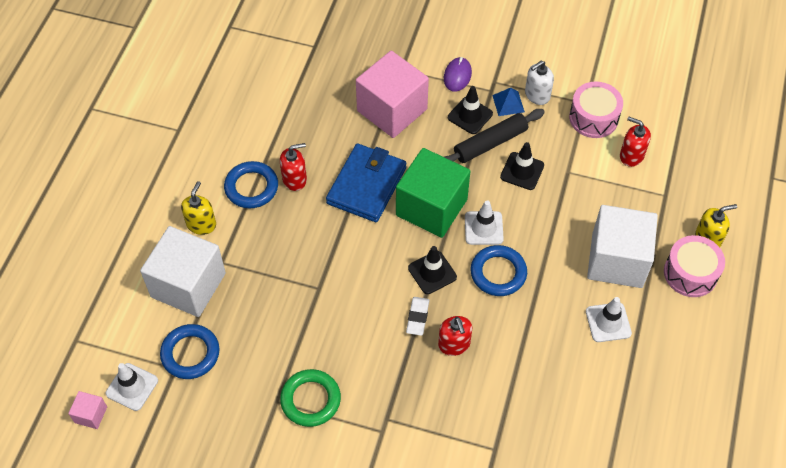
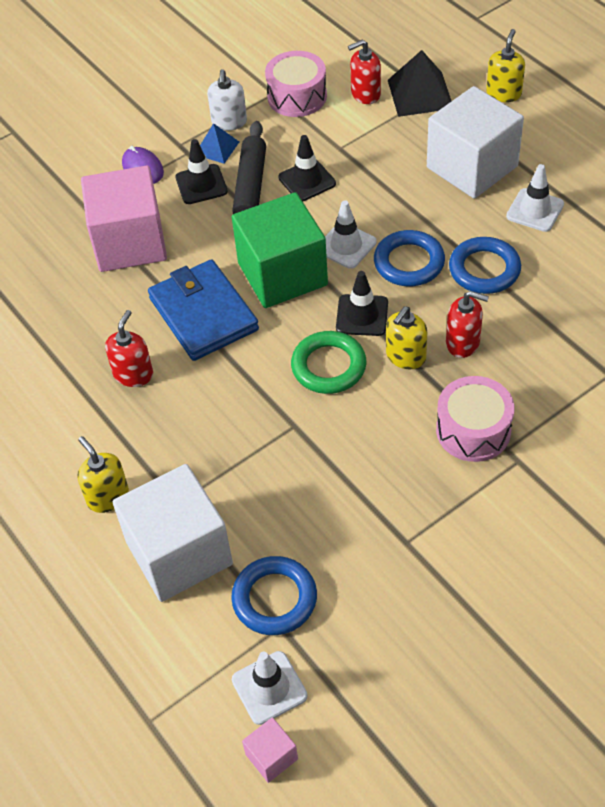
camera: 50 degrees left, 5 degrees down
(251, 187) = (105, 420): blue ring -> blue ring (484, 269)
(310, 400) = (430, 507): green ring -> green ring (328, 366)
(417, 317) = (405, 356): white eraser -> yellow soap dispenser
(661, 188) = (420, 94): none -> black pyramid
(690, 273) = (530, 124): pink drum -> pink drum (473, 430)

